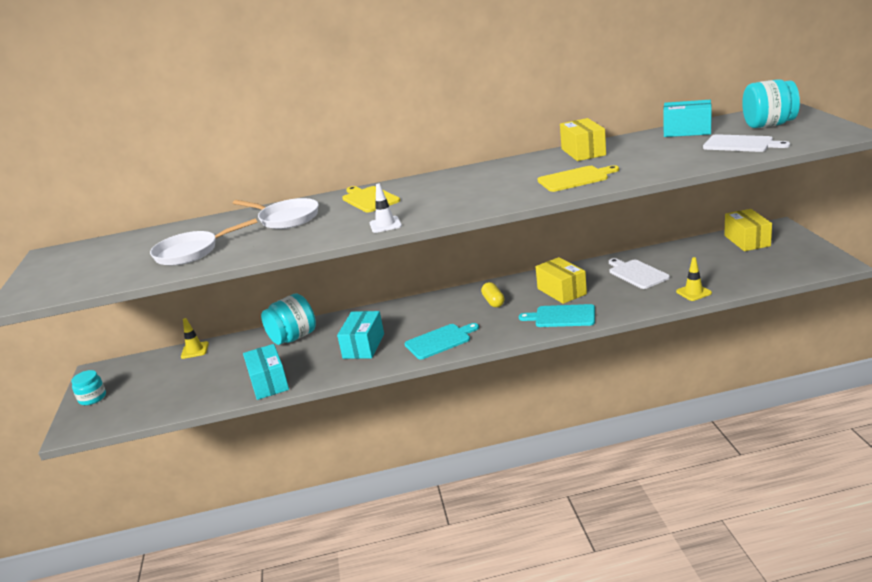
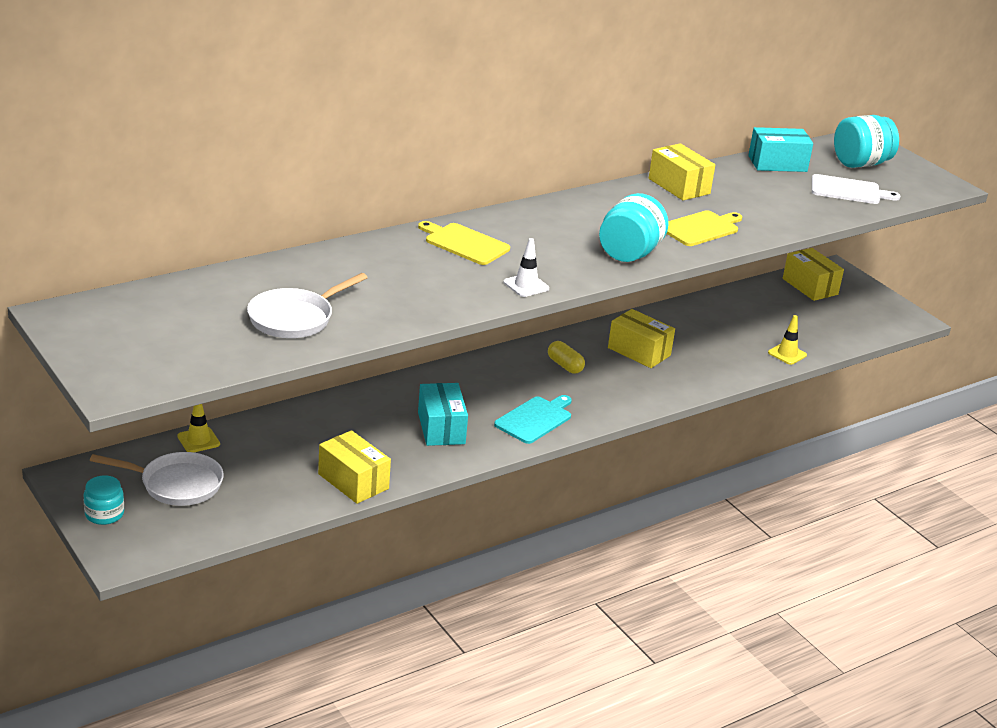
camera: 30 degrees left, 5 degrees up
(269, 383) = (353, 481): turquoise box -> yellow box
(286, 218) = (376, 269): white pan -> white pan (176, 484)
(293, 337) = (332, 418): turquoise jar -> turquoise jar (629, 253)
(562, 316) = (660, 385): turquoise cutting board -> none
(637, 273) = (712, 328): white cutting board -> none

